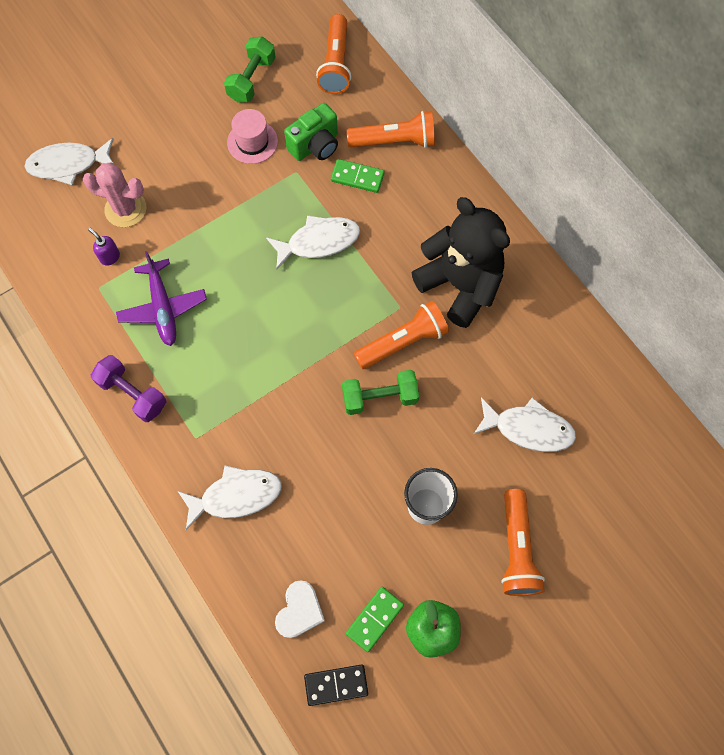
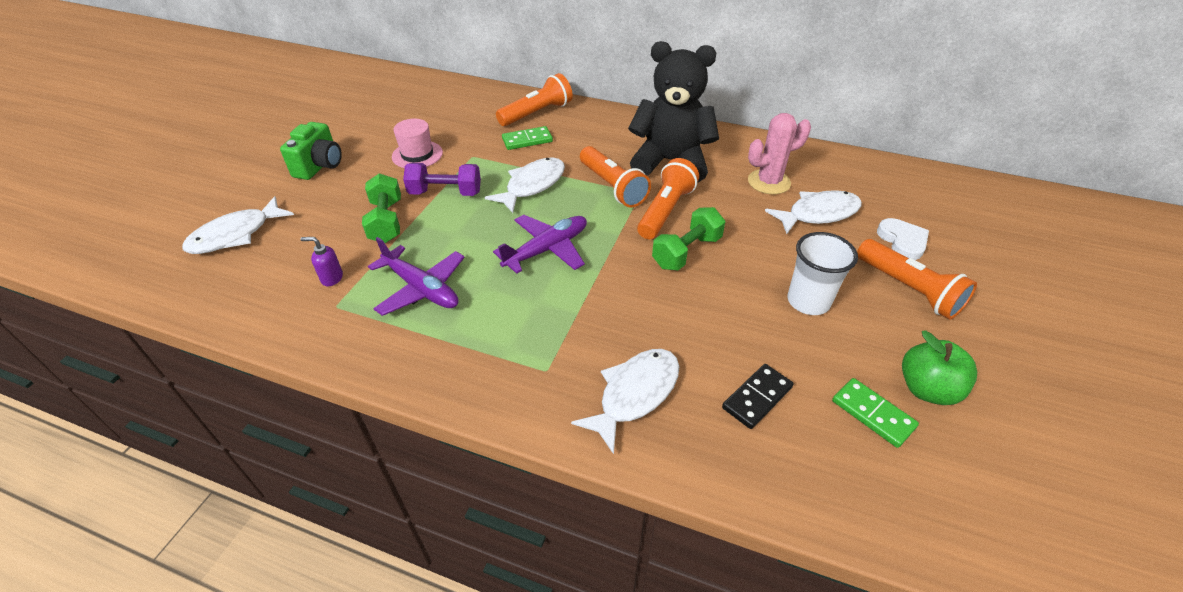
camera: 35 degrees left, 25 degrees down
(125, 209) = (324, 239): pink cactus -> pink cactus (769, 182)
(133, 394) = (444, 370): purple dumbbell -> purple dumbbell (445, 193)
(251, 79) = (385, 124): green dumbbell -> green dumbbell (386, 221)
(277, 325) = (547, 249): none -> purple plane
(299, 611) = (801, 455): white heart -> white heart (902, 241)
(315, 145) = (475, 137): green camera -> green camera (320, 166)
(336, 64) = (450, 94): orange flashlight -> orange flashlight (612, 187)
(336, 684) = (911, 500): black domino -> black domino (757, 397)
(374, 619) = (872, 414): green domino -> green domino turned 45 degrees counterclockwise

